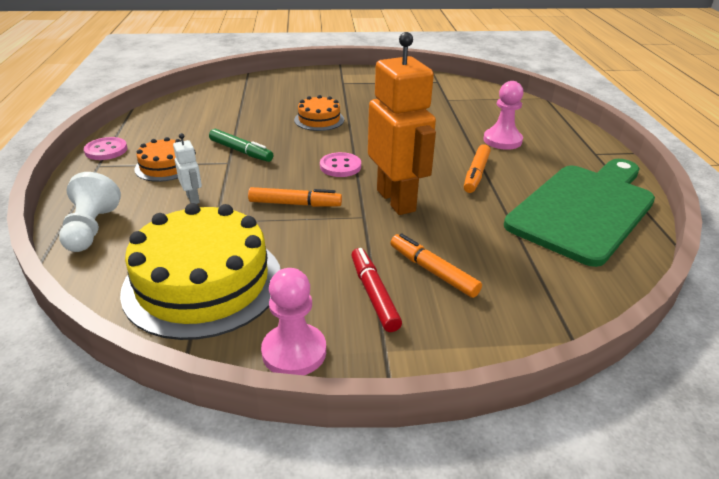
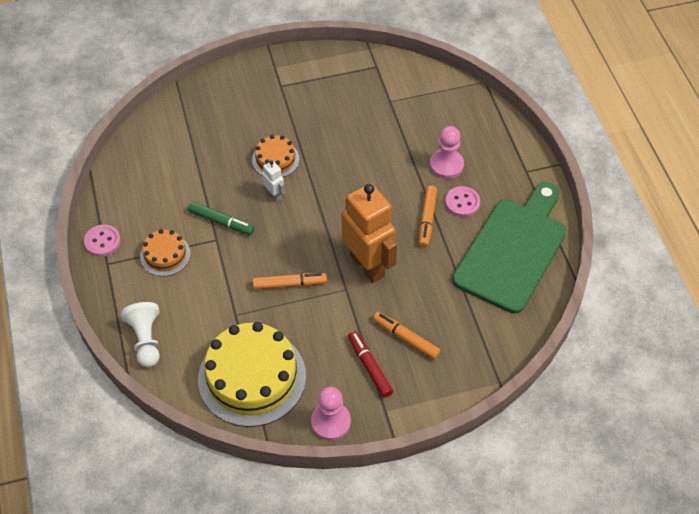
camera: 10 degrees left, 20 degrees up
(193, 198) = (207, 292): white robot -> white robot (274, 195)
(340, 166) = (313, 229): pink button -> pink button (462, 202)

